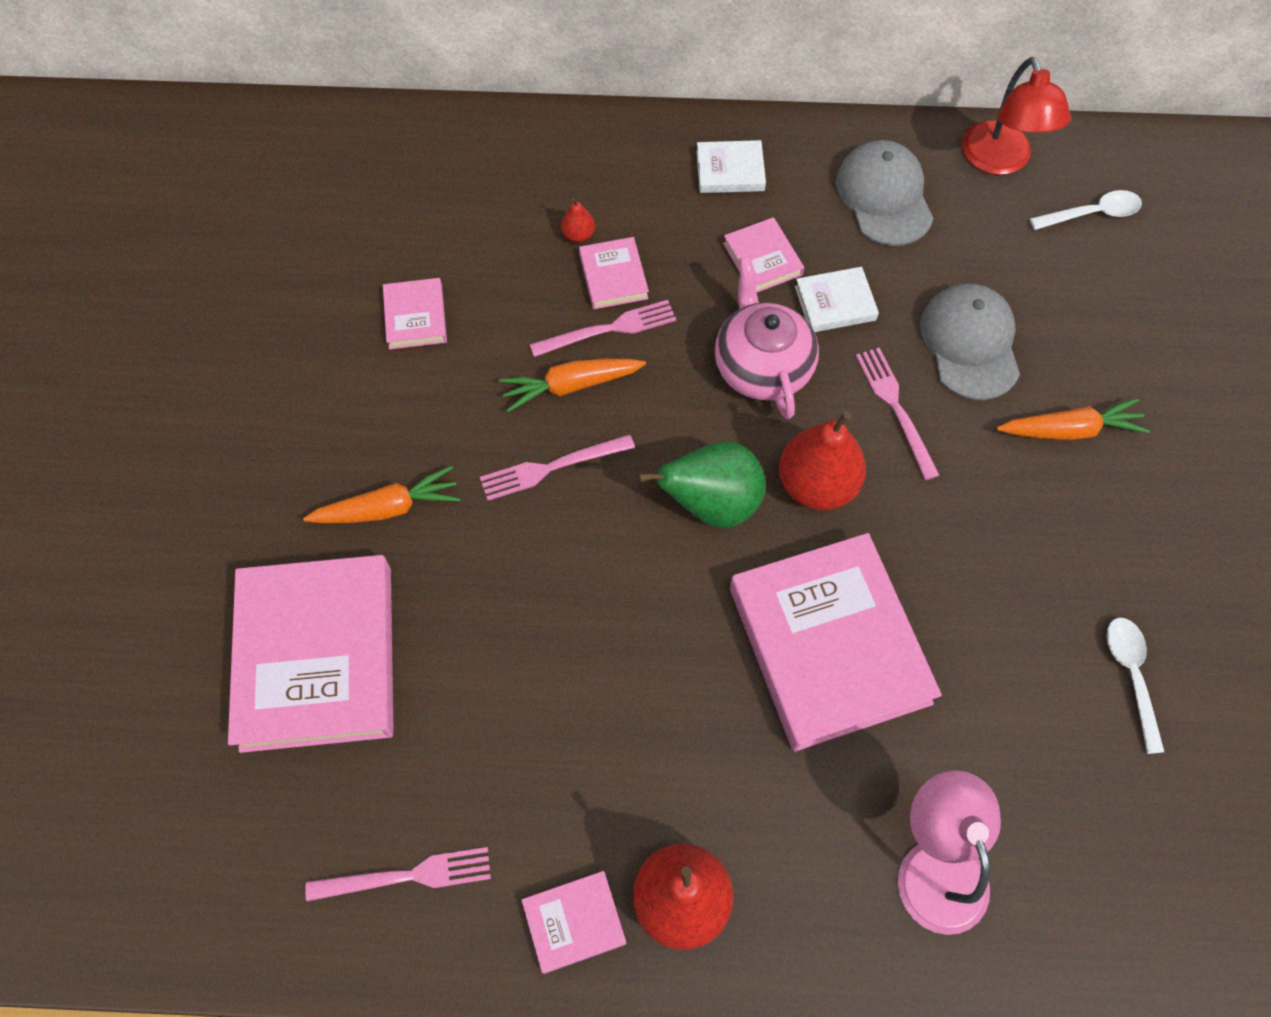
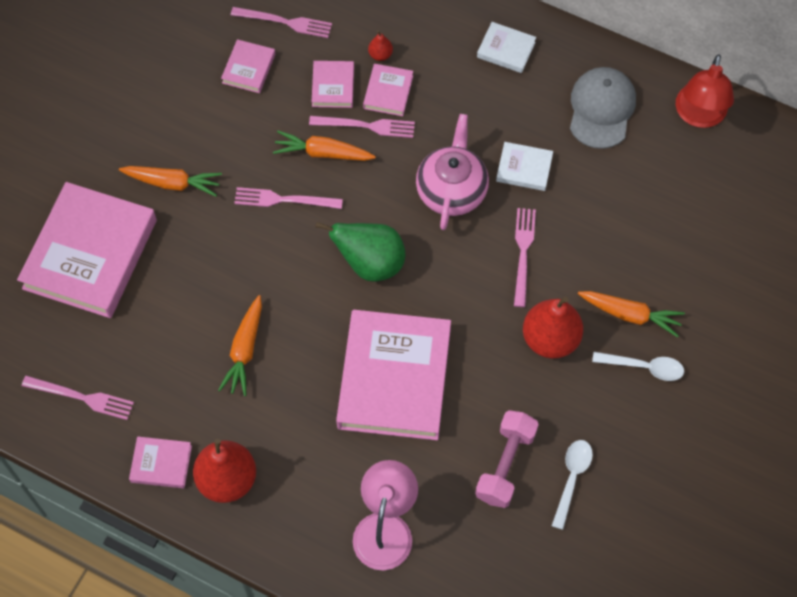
camera: 25 degrees right, 0 degrees up
(434, 241) = (285, 22): none -> pink fork
(607, 698) = (244, 351): none -> orange carrot
(762, 259) = (493, 119): pink book -> pink book (333, 86)
(817, 484) = (443, 280): red pear -> red pear (550, 339)
(970, 343) = (599, 231): grey cap -> none
(1038, 697) = (505, 465): none -> pink dumbbell
(1092, 214) = (740, 178): white spoon -> white spoon (644, 367)

